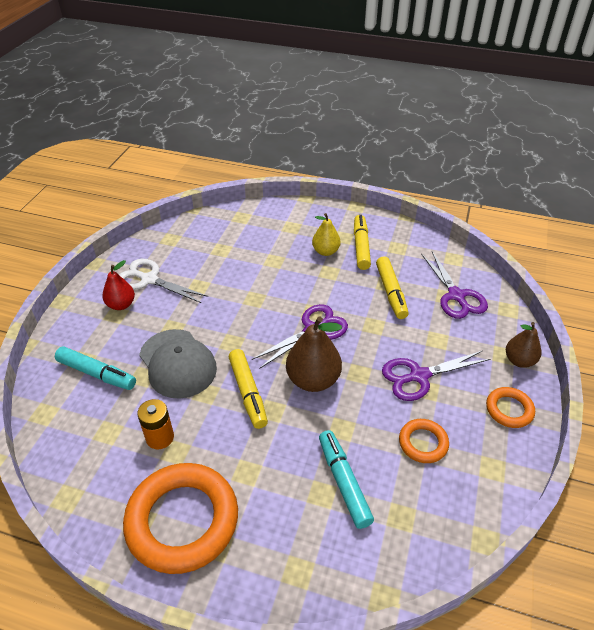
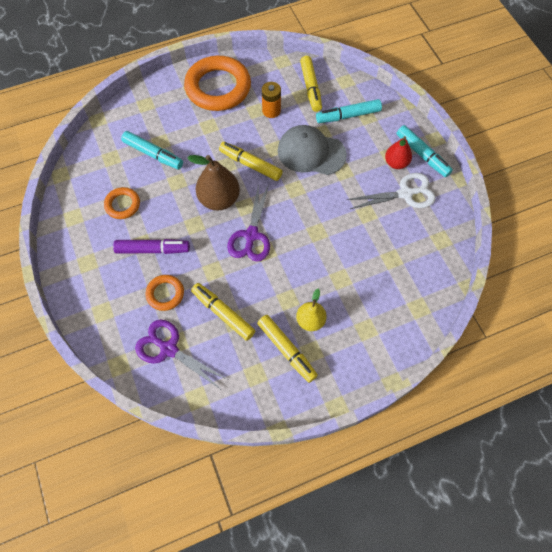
camera: 140 degrees right, 20 degrees up
(86, 433) = (310, 88): none -> yellow marker
(92, 296) = (422, 155): none -> turquoise marker
(419, 376) = (153, 249): purple scissors -> purple marker
(509, 409) = (79, 265): orange ring -> orange ring (165, 294)
(519, 360) = (88, 314): brown pear -> none

